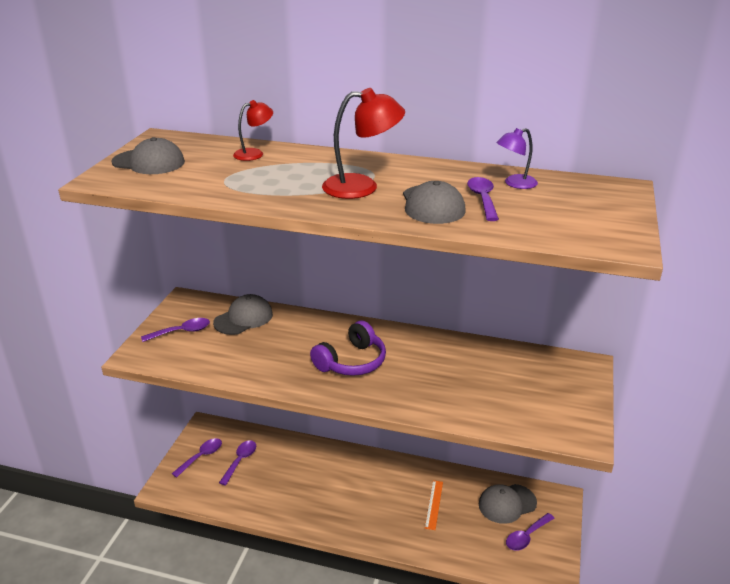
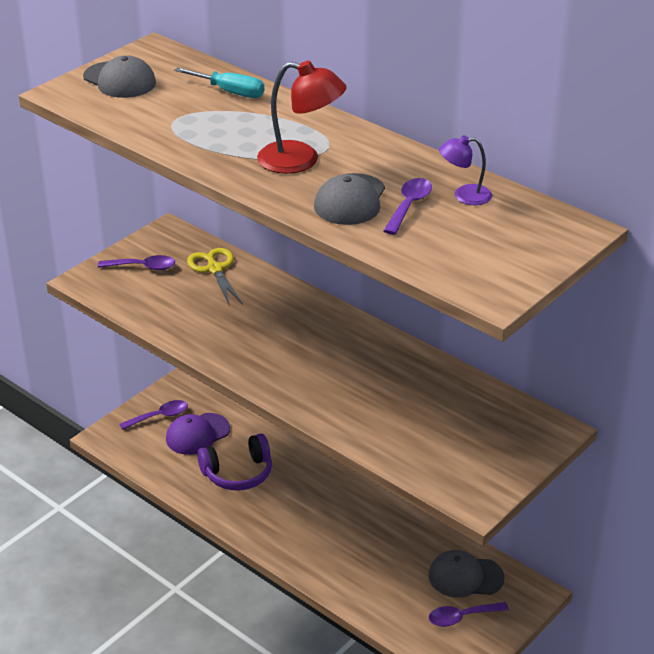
camera: 25 degrees right, 5 degrees up
(240, 461) = (197, 434): purple spoon -> purple cap
(243, 318) = (215, 269): grey cap -> yellow scissors
(254, 153) = (230, 92): red lamp -> turquoise screwdriver
(351, 362) = (294, 349): purple headphones -> purple headphones (238, 473)
(434, 504) = (380, 549): orange ruler -> none

